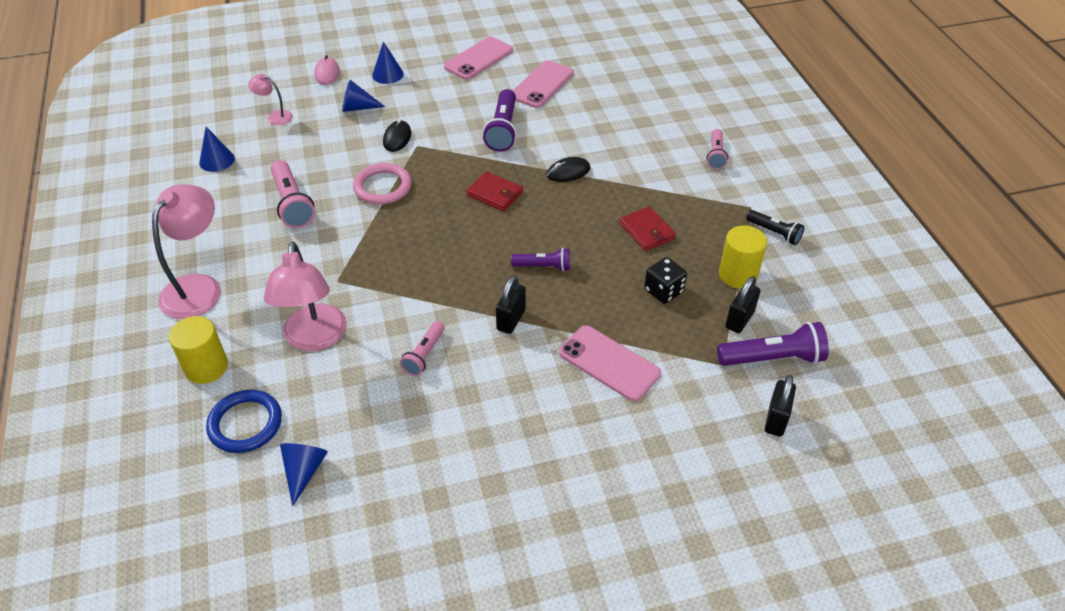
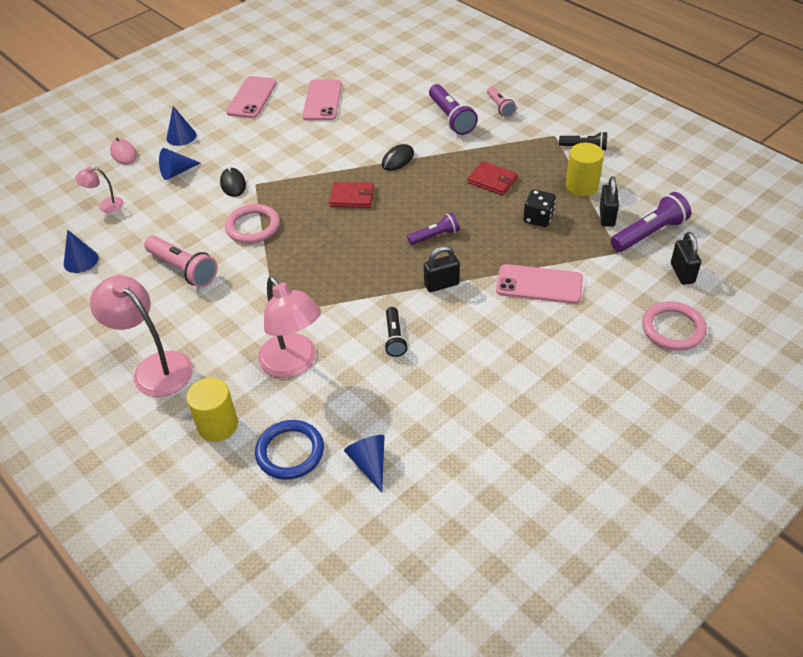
camera: 25 degrees left, 0 degrees up
(198, 287) = (155, 367): pink lamp -> pink lamp turned 45 degrees counterclockwise
(424, 355) = (394, 338): pink flashlight -> black flashlight
(503, 130) = (318, 146): purple flashlight -> purple flashlight (451, 118)
(511, 320) = (441, 284): black padlock -> black padlock turned 75 degrees clockwise
(716, 477) = (673, 329): none -> pink ring

